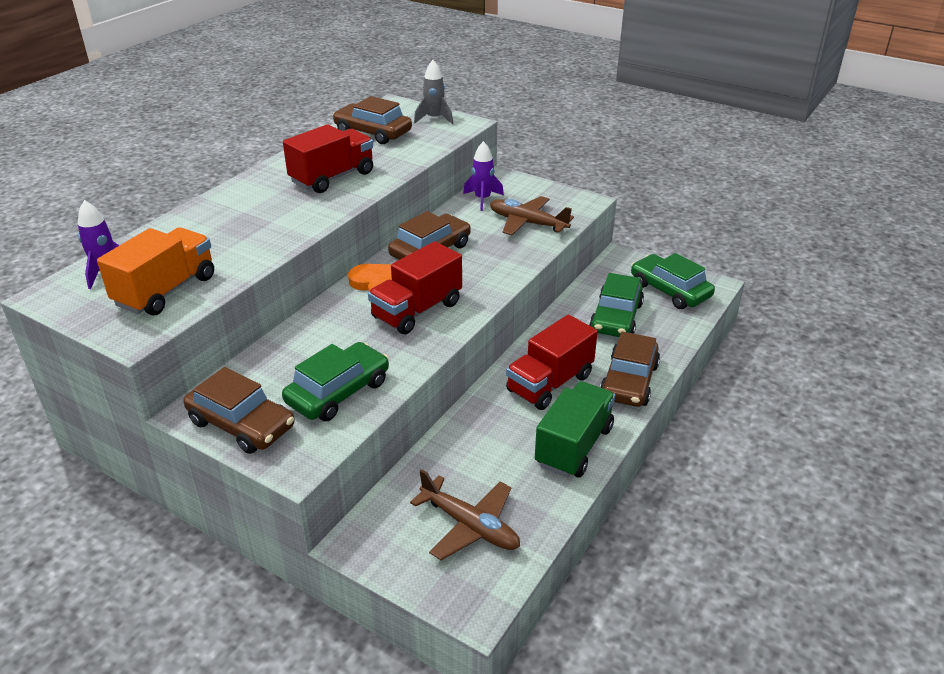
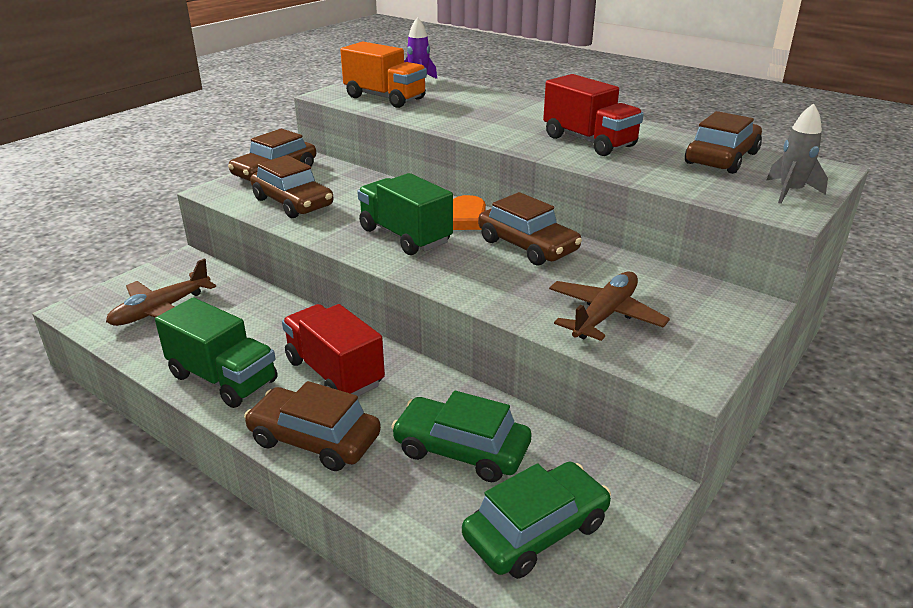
camera: 95 degrees right, 5 degrees down
(338, 392) = (293, 202): green car -> brown car
(417, 310) = (405, 236): red truck -> green truck
(482, 199) = (670, 285): purple rocket -> none

